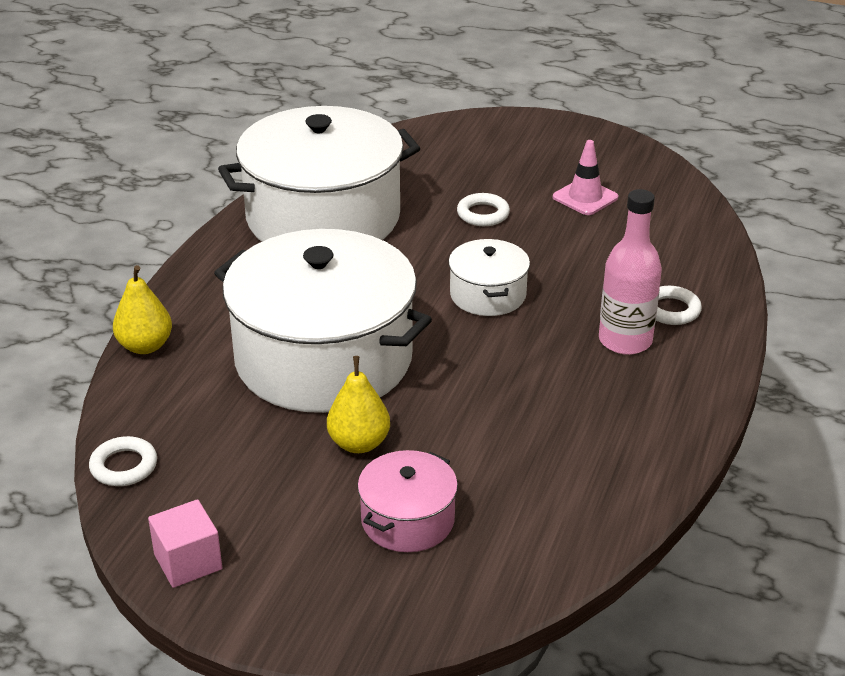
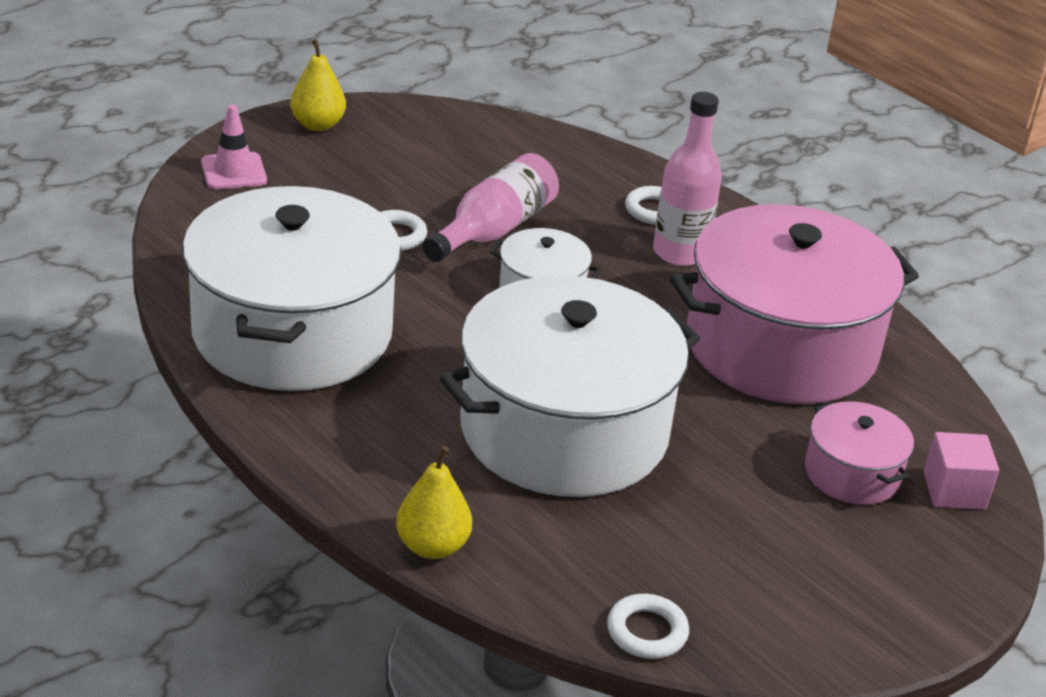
camera: 65 degrees left, 0 degrees up
(188, 562) = (831, 633): pink cube -> pink cube (954, 490)
(359, 443) = (720, 459): yellow pear -> yellow pear (318, 125)
(544, 249) = (494, 229): none -> pink bottle
(550, 432) = (781, 346): none -> pink pot
(585, 197) = (427, 170): pink traffic cone -> pink traffic cone (233, 171)

